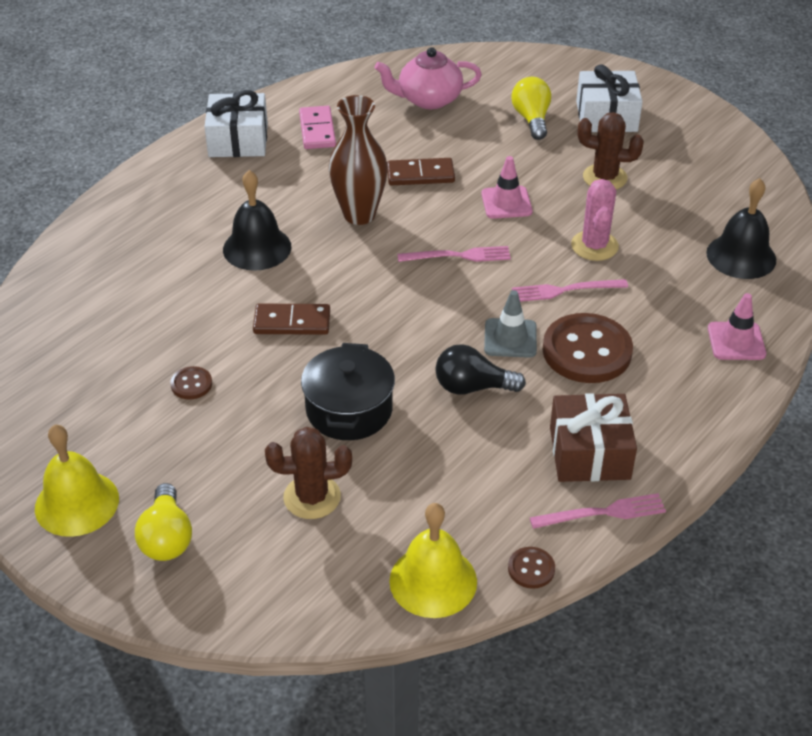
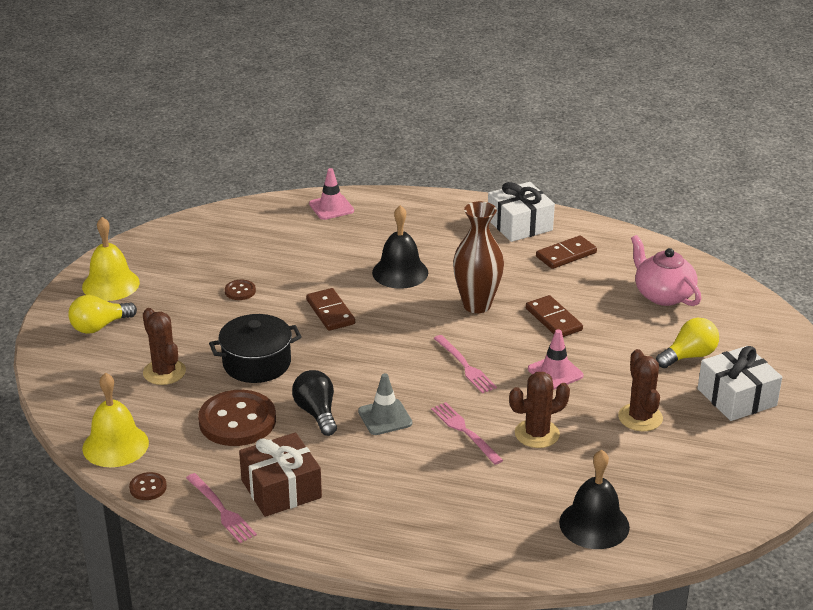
camera: 65 degrees right, 10 degrees down
(317, 130) = (566, 255): pink domino -> brown domino
(587, 351) = (397, 461): brown button -> brown button (237, 421)
(594, 246) = (537, 434): pink cactus -> brown cactus
(736, 341) = (470, 543): pink traffic cone -> pink traffic cone (331, 207)

